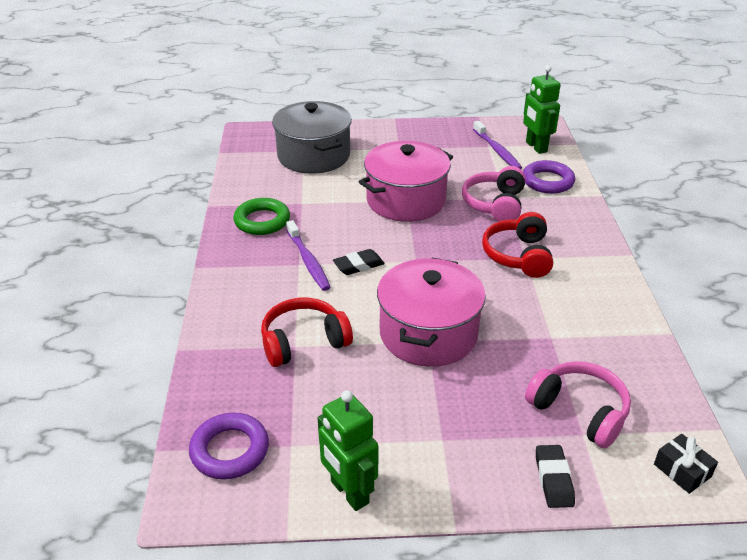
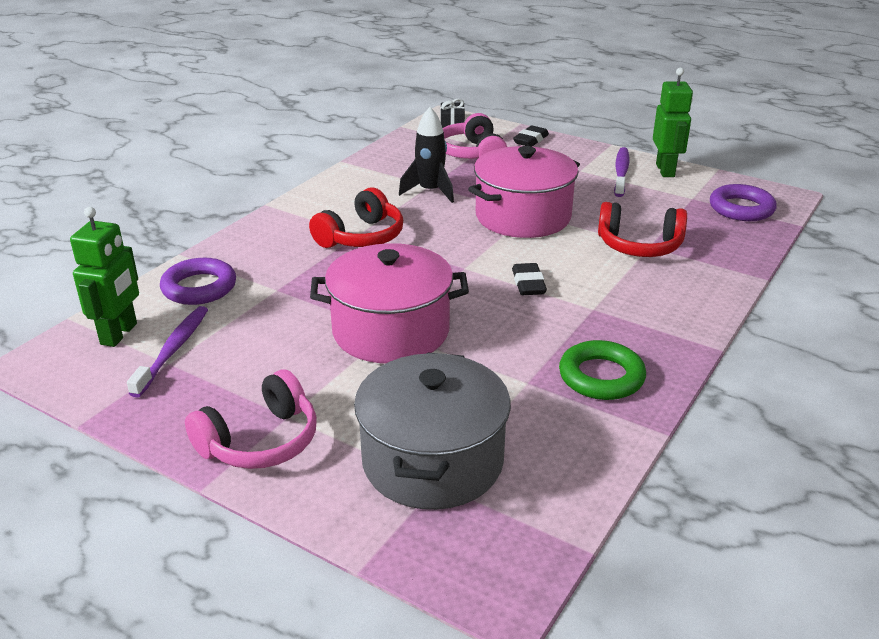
camera: 145 degrees left, 5 degrees down
(308, 261) = (579, 307): purple toothbrush -> purple toothbrush (621, 172)
(358, 265) = (528, 284): black eraser -> black eraser turned 75 degrees clockwise
(495, 204) = (300, 287): pink headphones -> pink headphones (260, 441)
(538, 328) = (430, 192): none -> black rocket

